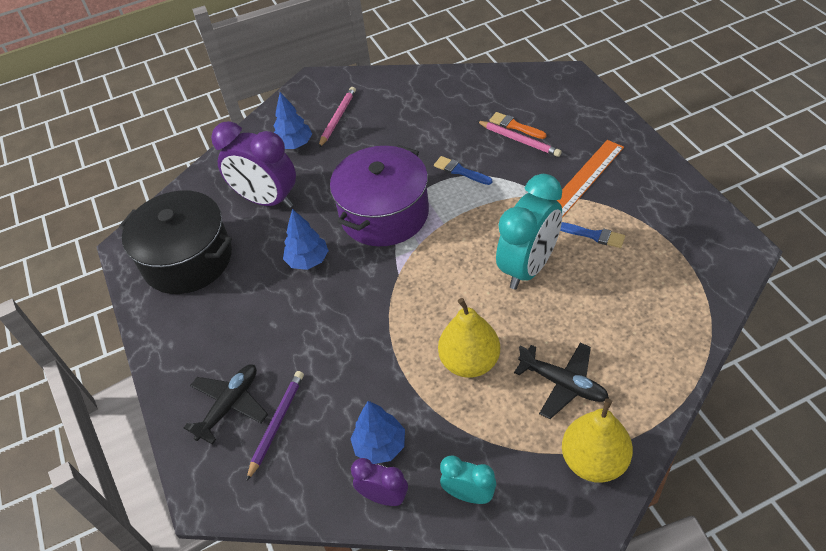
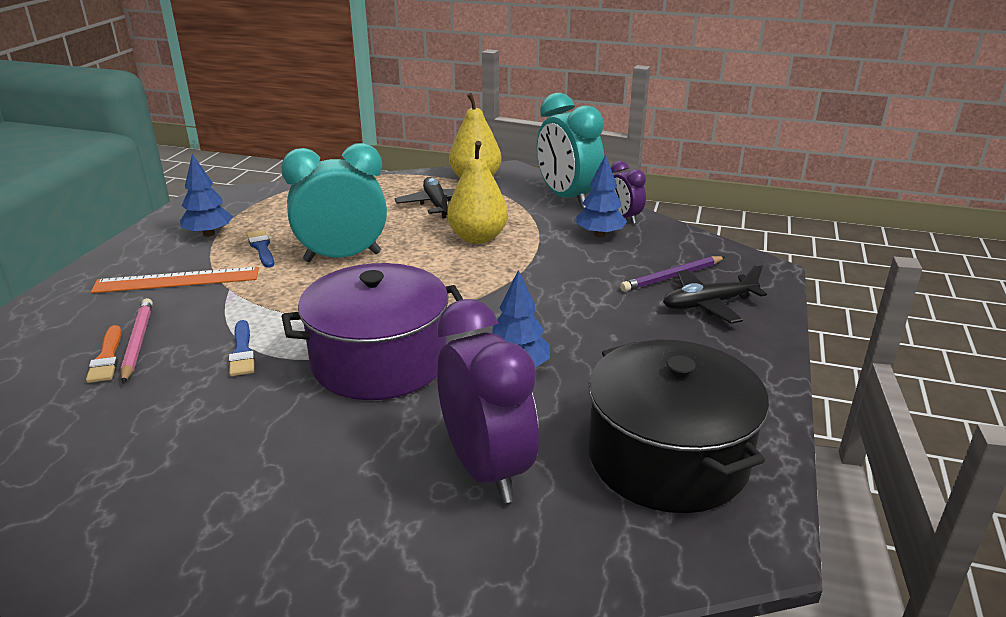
camera: 145 degrees left, 20 degrees down
(294, 145) = (344, 534): blue tree -> blue tree (209, 234)
(337, 118) = (225, 533): pink pencil -> none
(469, 494) = (567, 198): turquoise clock -> turquoise clock, size x1.90

